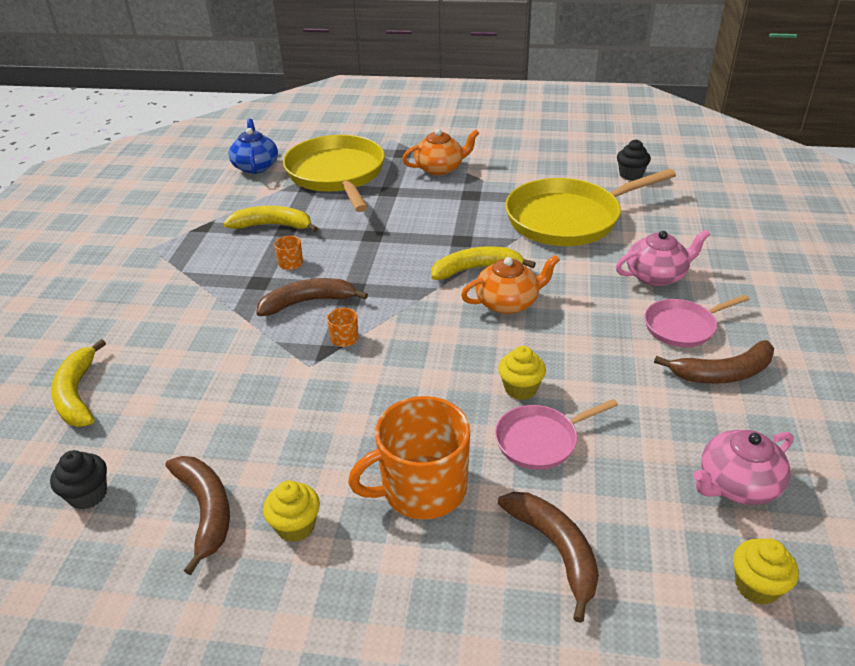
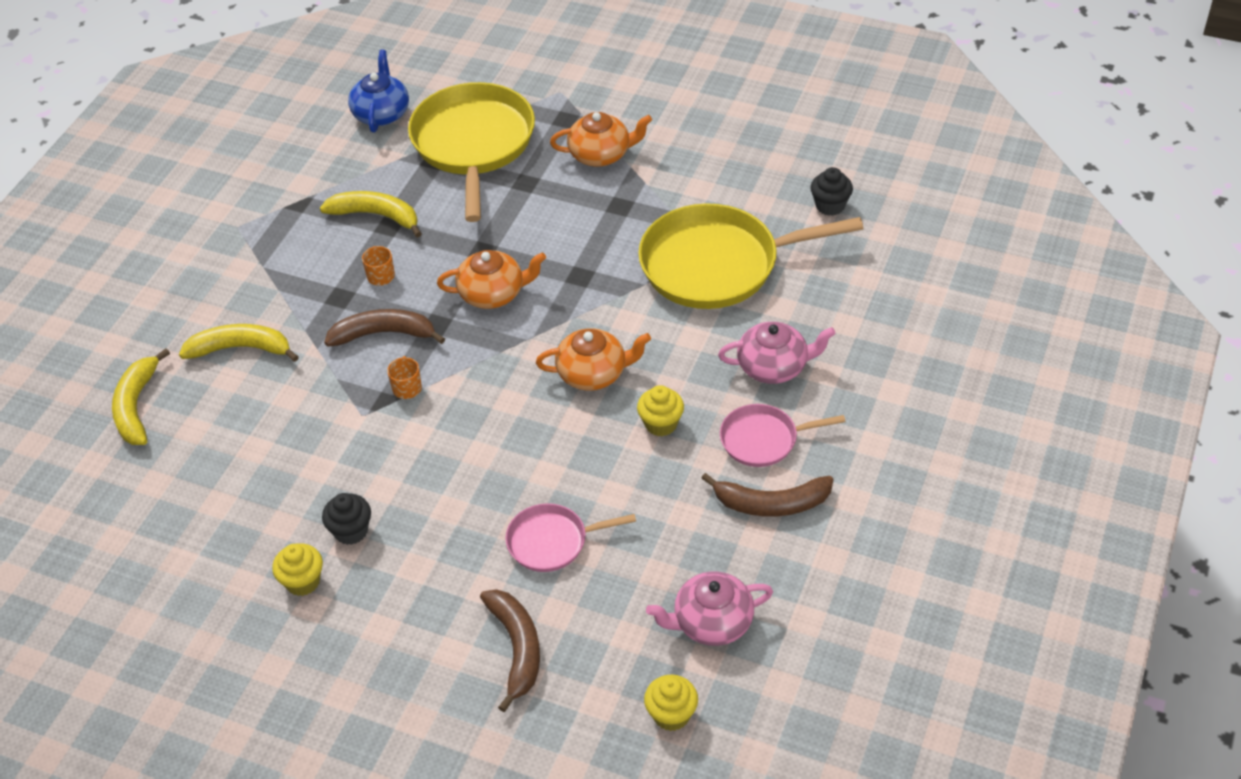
camera: 15 degrees right, 10 degrees up
(88, 495) = (133, 516): black cupcake -> black cupcake (351, 531)
(206, 510) = (230, 551): brown banana -> none
(394, 261) = (493, 293): none -> orange teapot
(422, 488) = (424, 568): orange mug -> none
(476, 269) = (579, 321): yellow banana -> yellow banana (241, 348)
(520, 389) = (559, 482): yellow cupcake -> yellow cupcake (661, 424)

